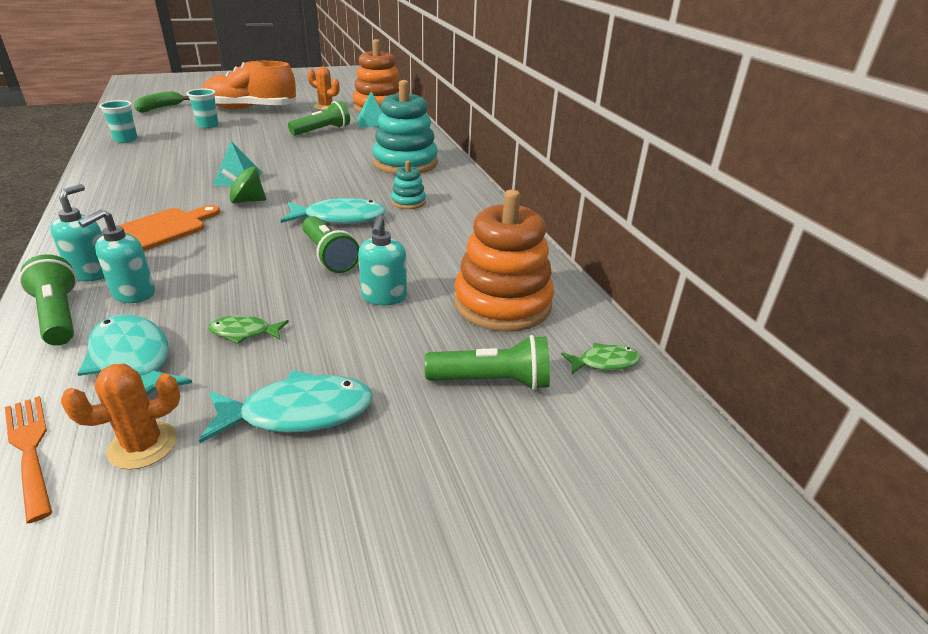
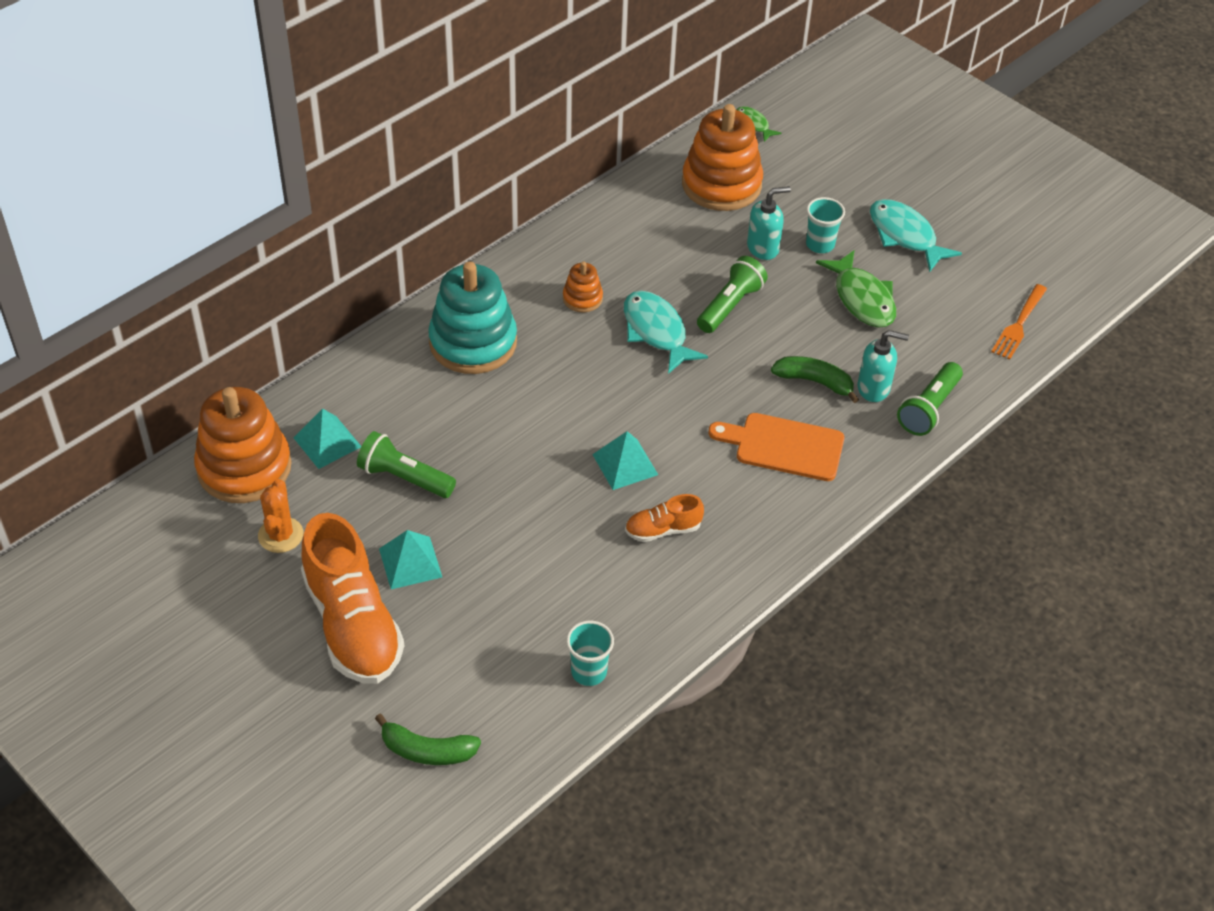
camera: 115 degrees left, 15 degrees up
(92, 273) = (872, 435): turquoise soap dispenser -> none
(133, 360) = (931, 334): turquoise fish -> none
(143, 445) = (978, 283): orange cactus -> none
(170, 176) = (663, 530): none -> orange shoe
(190, 266) = (814, 382): none -> green banana
(208, 125) = (468, 622): turquoise cup -> turquoise cup (820, 244)
(244, 332) = (862, 299): green fish -> green fish, size x1.81
(247, 201) = (673, 421): green spinning top -> none
(265, 122) = (410, 562): none -> turquoise pyramid
(408, 202) = (582, 298): turquoise stacking toy -> orange stacking toy
(492, 381) = (811, 167): green flashlight -> none

